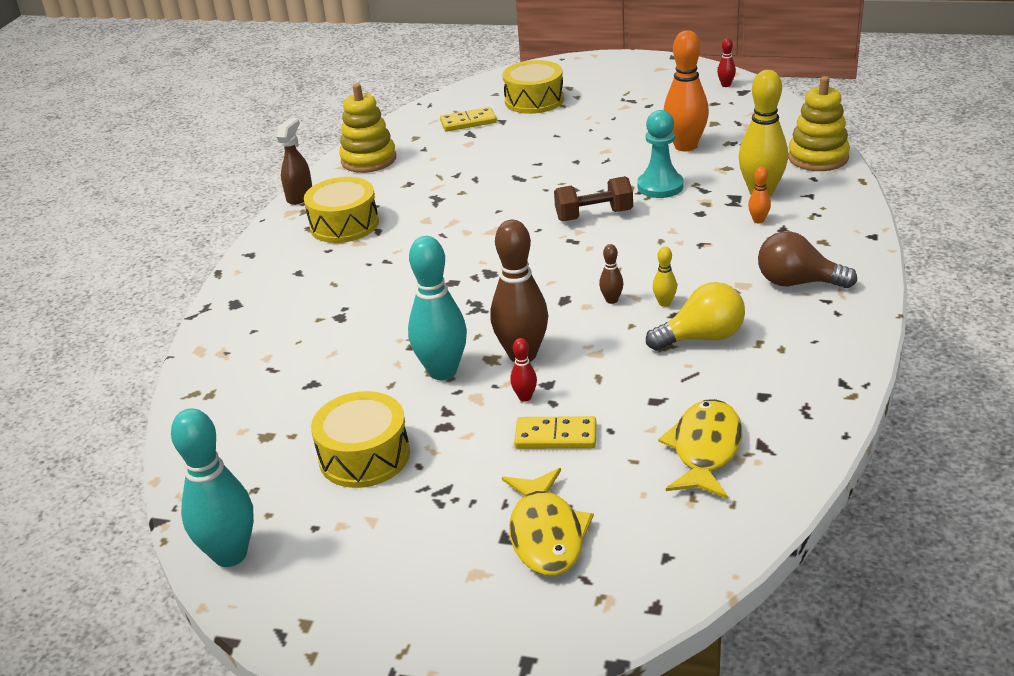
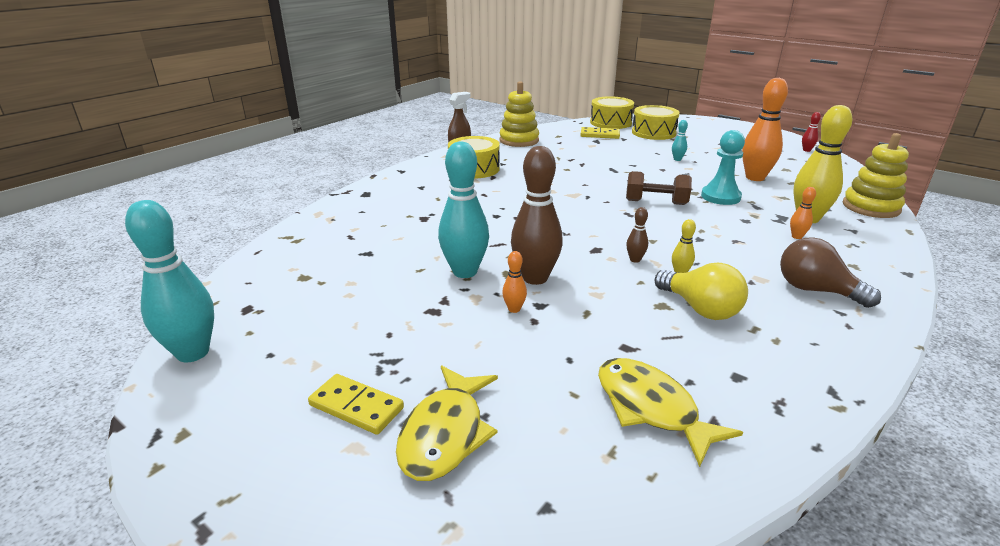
camera: 20 degrees right, 5 degrees down
(364, 456) = (356, 313): yellow drum -> yellow drum (610, 122)
(525, 397) = (514, 309): red bowling pin -> orange bowling pin
(556, 436) = (517, 348): yellow domino -> yellow domino (356, 407)
(585, 140) = (677, 159): none -> turquoise bowling pin
(702, 338) = (700, 309): yellow light bulb -> yellow light bulb turned 45 degrees clockwise
(705, 450) = (651, 408): yellow fish -> yellow fish turned 75 degrees counterclockwise

